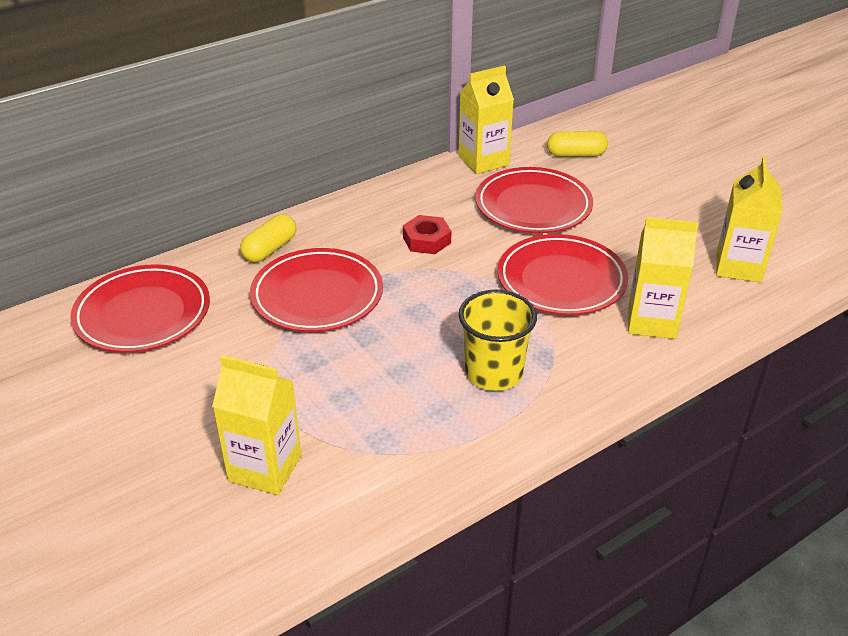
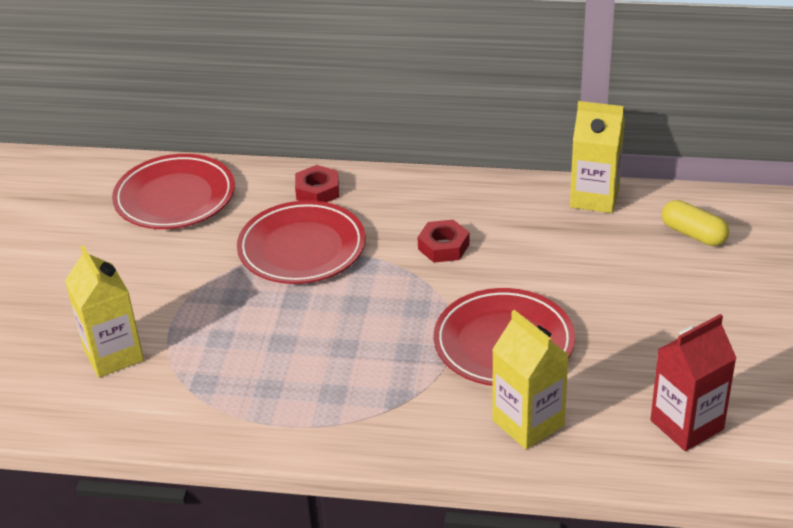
camera: 45 degrees right, 0 degrees up
(270, 249) = (317, 191): yellow capsule -> red nut
(494, 373) = (343, 385): yellow cup -> none
(533, 206) = (577, 264): red plate -> none
(738, 266) = (687, 425): yellow carton -> red carton

